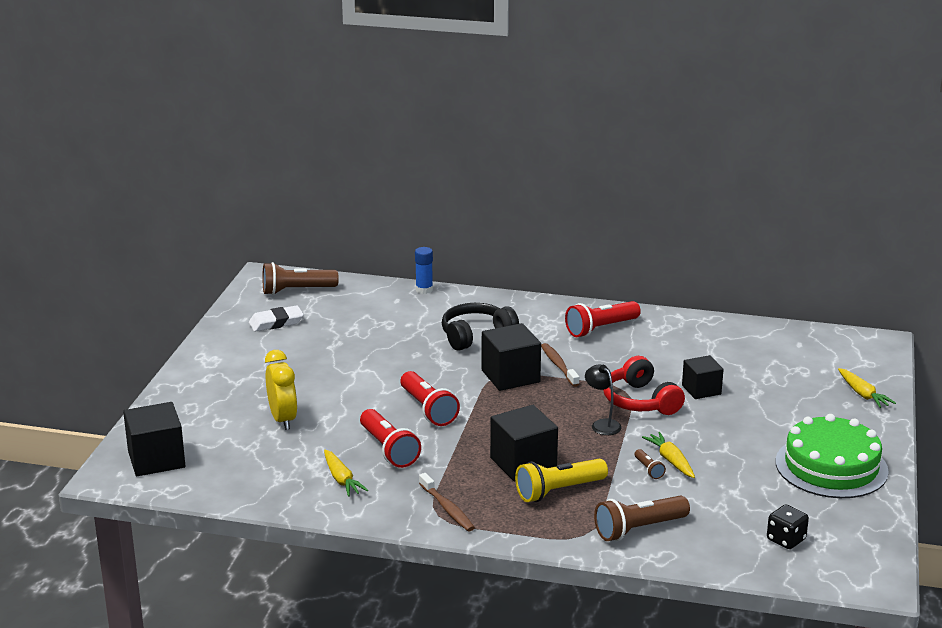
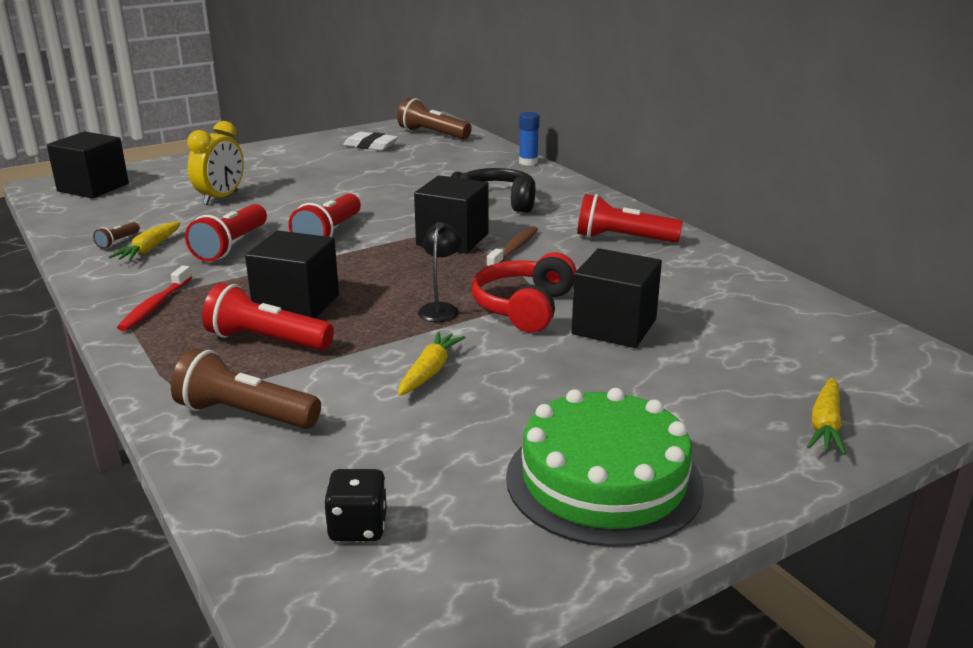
camera: 45 degrees right, 0 degrees up
(447, 508) = (155, 306): brown toothbrush -> red toothbrush
(559, 491) = (266, 341): yellow flashlight -> red flashlight
(648, 469) = (388, 367): brown flashlight -> brown flashlight (118, 242)
(701, 390) = (614, 327): black cube -> black cube, size x1.55

